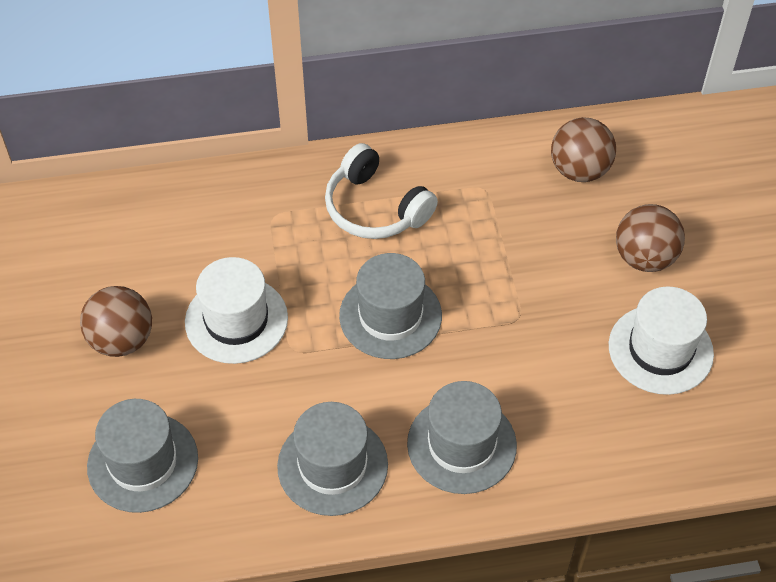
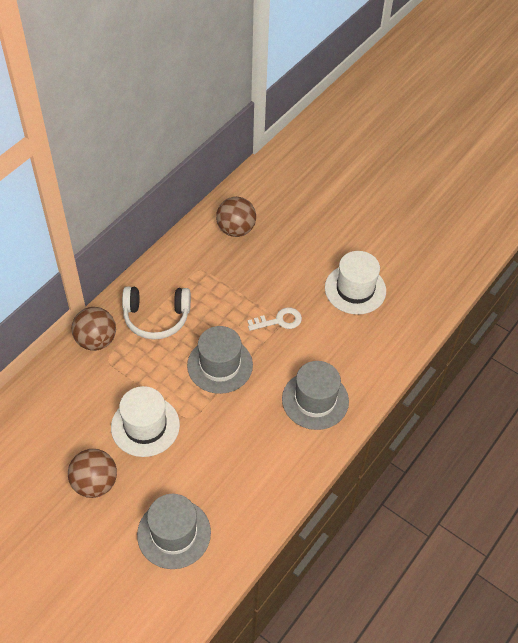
camera: 45 degrees left, 0 degrees up
(332, 465) = (267, 457): grey hat -> none
(518, 316) = (279, 321): none -> white key
(644, 258) = (306, 251): brown ball -> brown ball (96, 340)

